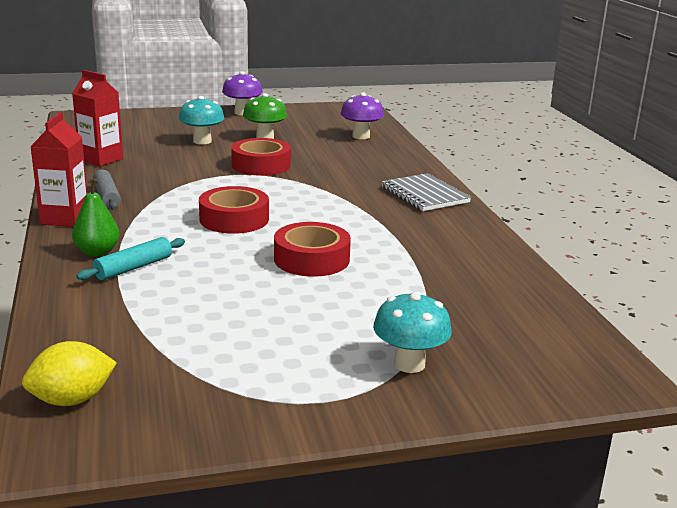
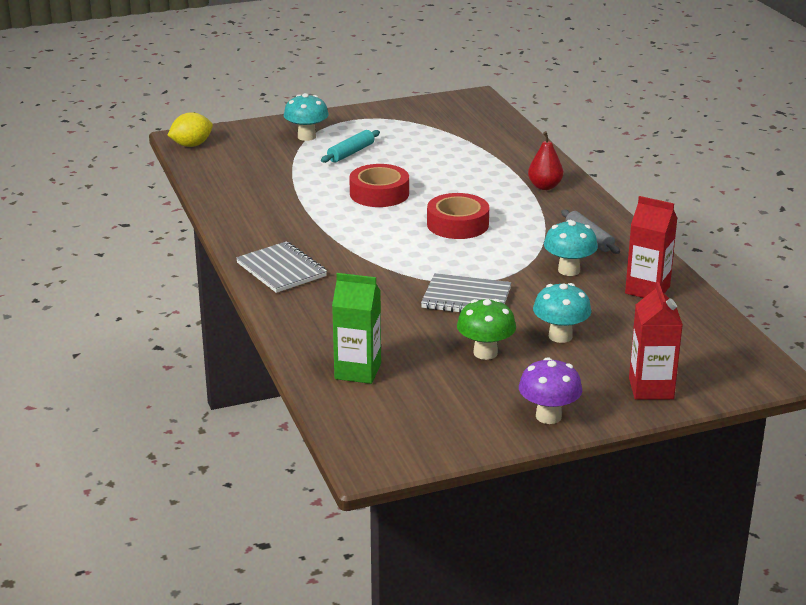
camera: 175 degrees right, 5 degrees up
(65, 219) = (601, 213): red carton -> red carton (651, 388)
(72, 400) = (481, 112): yellow lemon -> yellow lemon (191, 145)
(97, 252) = (544, 186): green pear -> red pear
(133, 268) = (507, 177): turquoise rolling pin -> turquoise rolling pin (351, 153)
(154, 176) = (569, 270): none -> turquoise mushroom
(261, 165) = (466, 298): red tape -> grey notebook
(361, 136) = (357, 371): purple mushroom -> green carton

